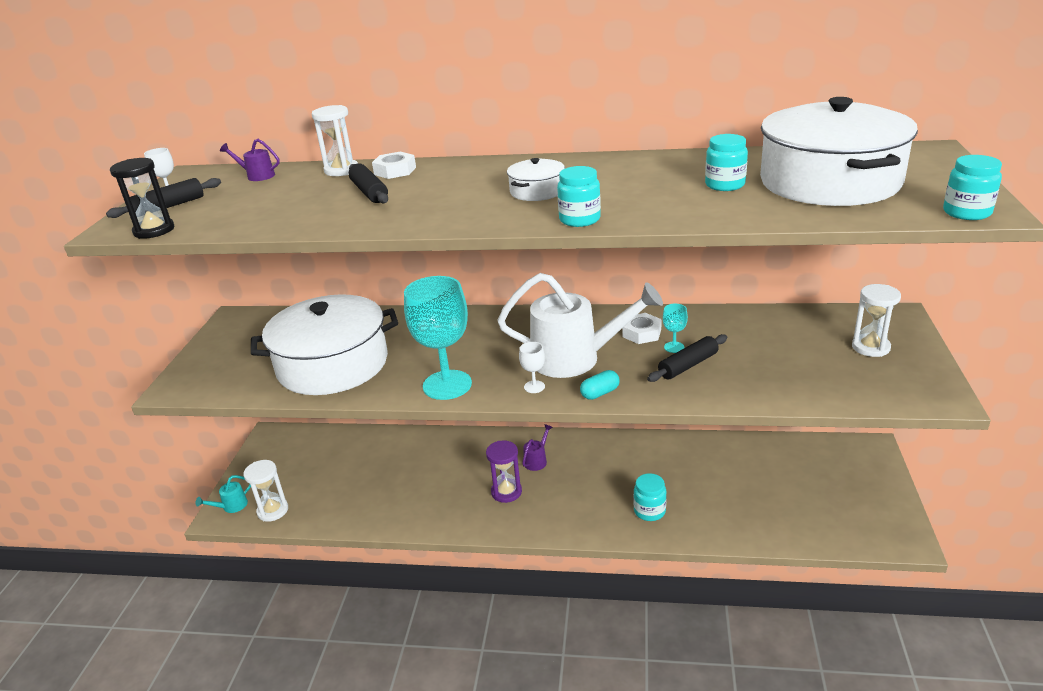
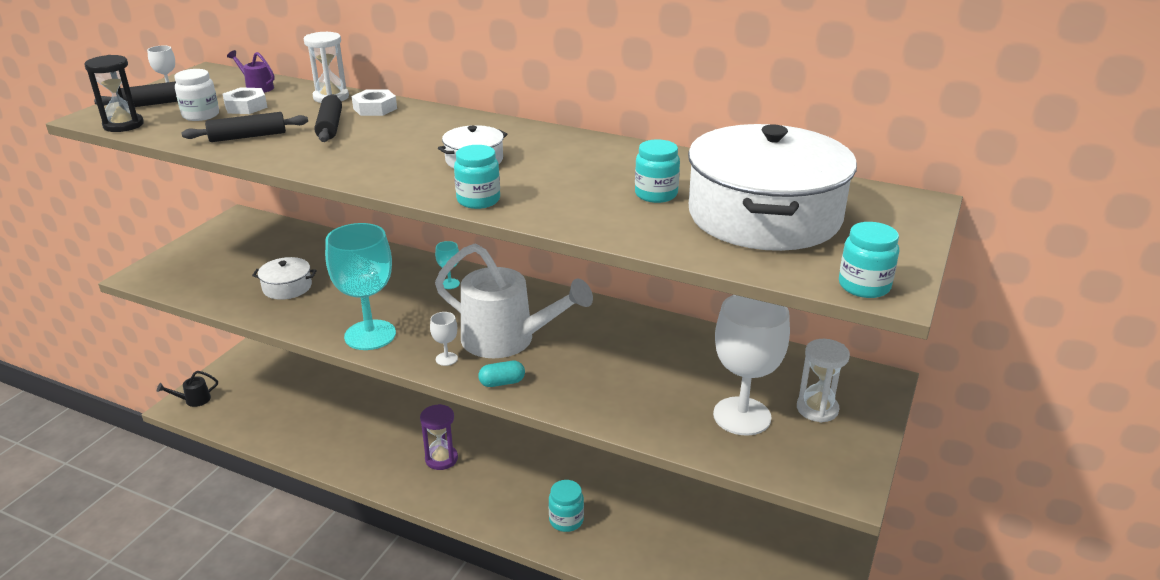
camera: 15 degrees right, 0 degrees up
(227, 207) = (201, 115): none -> white jar
(231, 506) = (193, 400): turquoise watering can -> black watering can
(273, 511) = (225, 415): white hourglass -> none
(333, 364) = (287, 287): white pot -> white pot, size x0.43
(537, 460) = (491, 435): purple watering can -> none
(642, 333) = (592, 330): white nut -> white nut (246, 106)
(674, 347) = (612, 354): turquoise goblet -> turquoise goblet (450, 284)
(688, 365) = (610, 377): black rolling pin -> black rolling pin (248, 137)
(818, 367) = (742, 416): none -> white goblet

